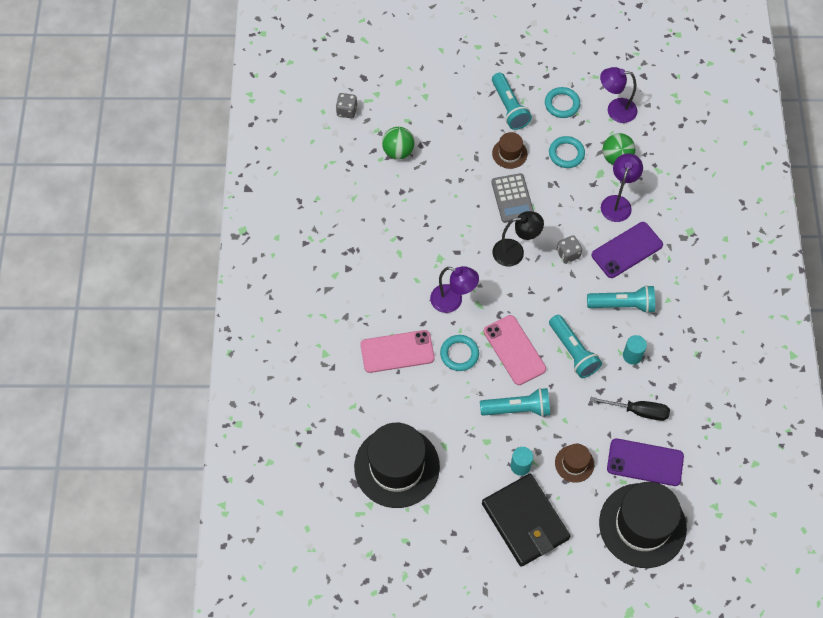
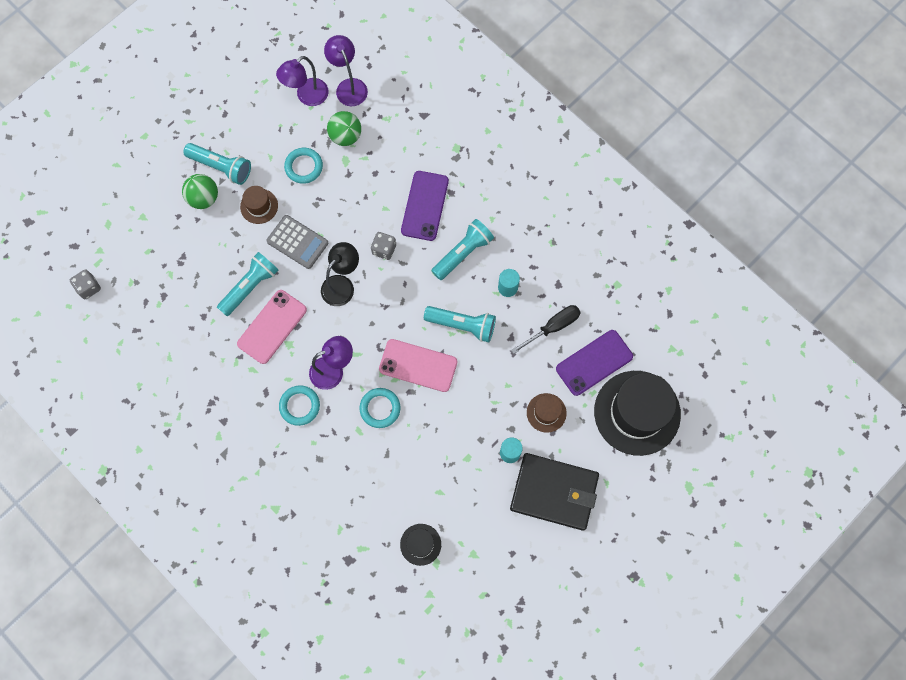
camera: 45 degrees left, 10 degrees up
(397, 351) = (330, 452): pink phone -> pink phone (272, 327)
(397, 467) = (420, 544): black hat -> black hat, size x0.46
(398, 151) = (167, 284): green ball -> green ball (204, 198)
(517, 409) = (465, 410): turquoise flashlight -> turquoise flashlight (250, 287)
(562, 104) = (260, 127): turquoise ring -> turquoise ring (299, 406)
(617, 203) = (381, 173): purple lamp -> purple lamp (349, 86)

